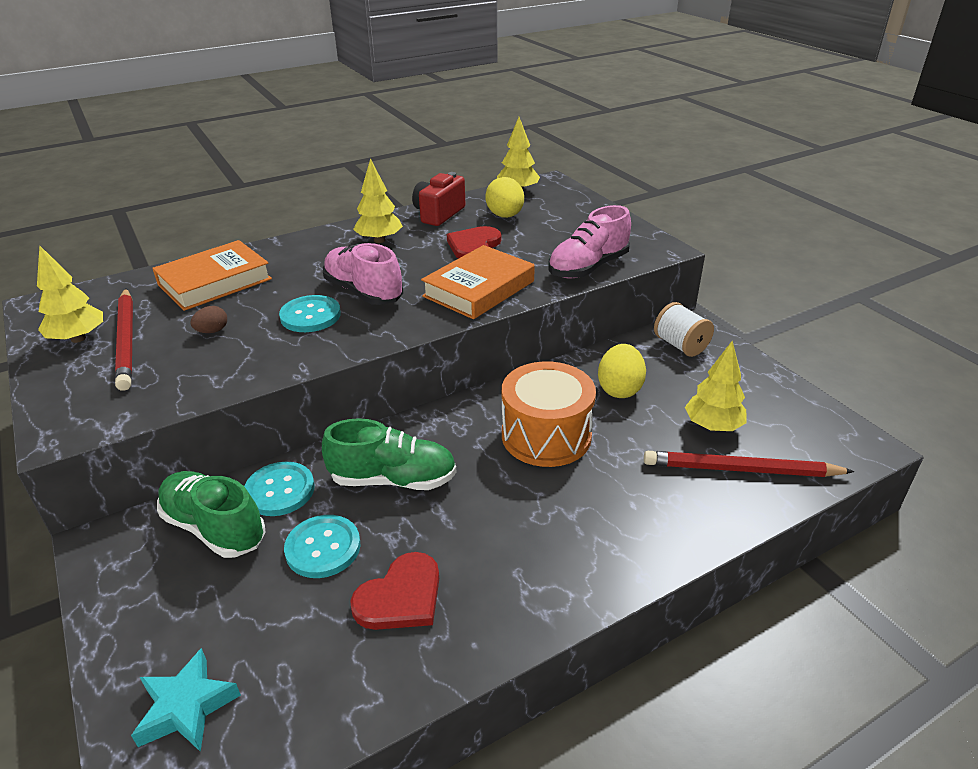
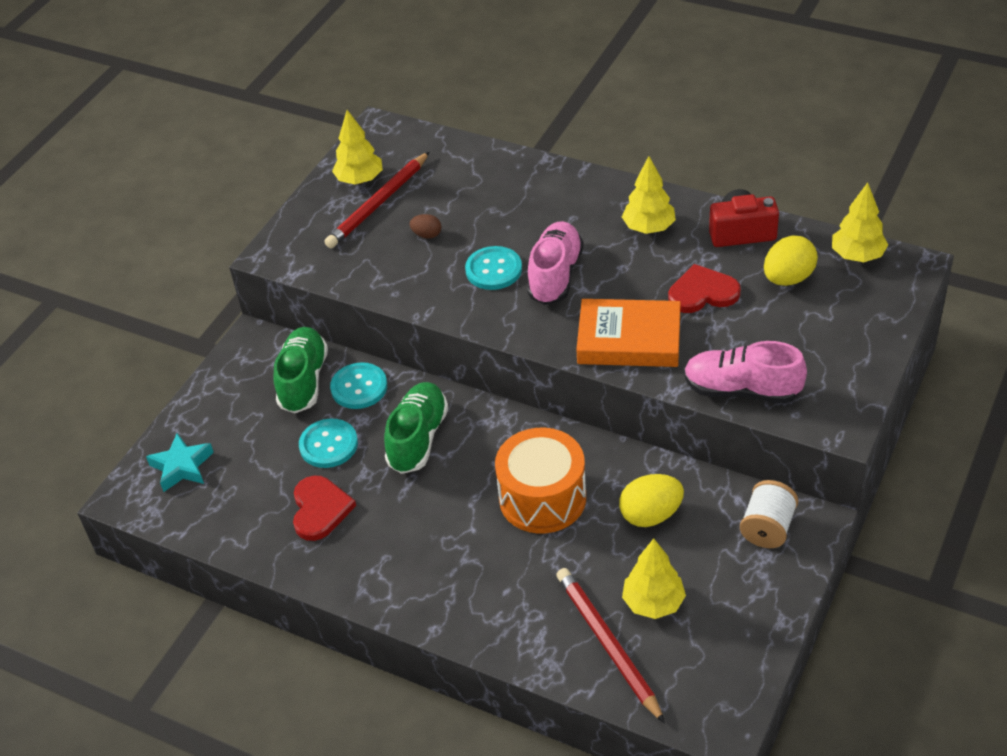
camera: 60 degrees right, 10 degrees up
(215, 282) = (488, 185): orange book -> none
(393, 479) = (418, 438): green shoe -> green shoe turned 135 degrees counterclockwise
(401, 596) = (320, 509): red heart -> red heart turned 105 degrees counterclockwise

